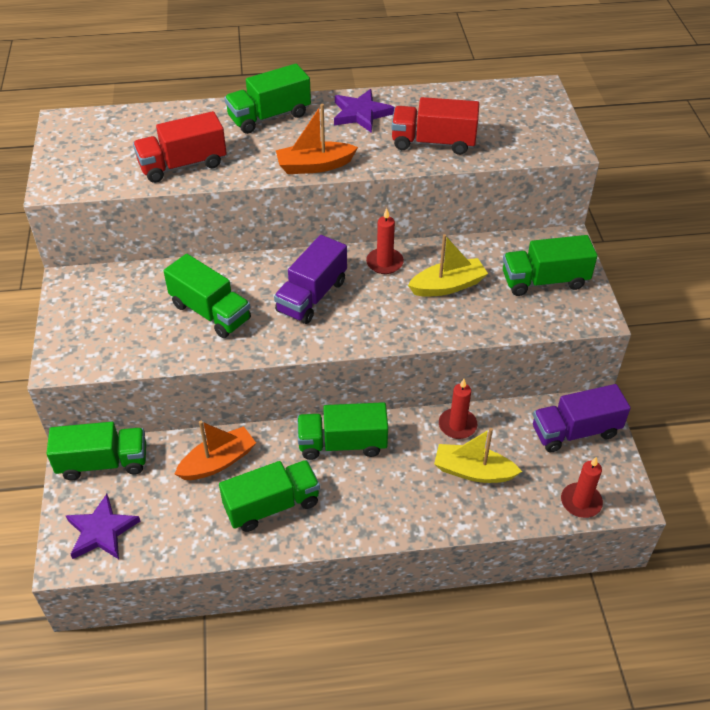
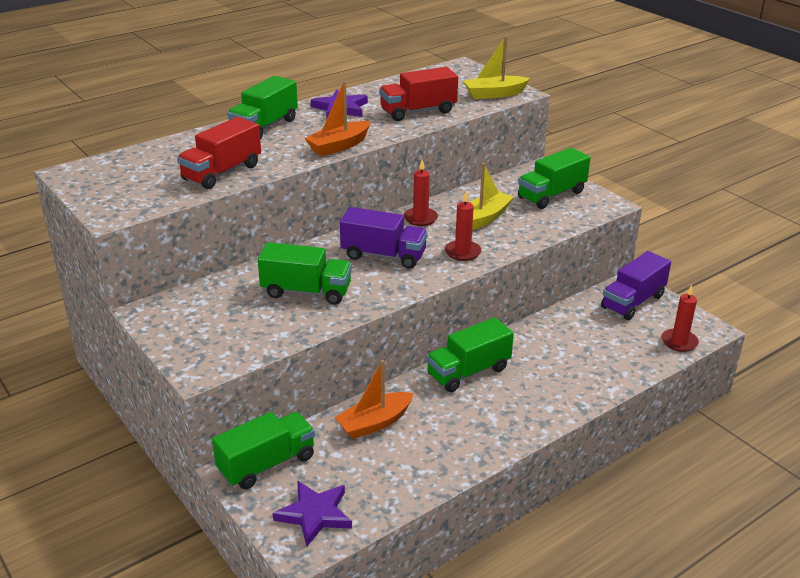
camera: 30 degrees left, 15 degrees down
(218, 462) = (374, 423): orange boat -> orange boat turned 150 degrees counterclockwise
(272, 505) = (451, 434): green truck -> none
(312, 296) = (383, 255): purple truck -> purple truck turned 75 degrees counterclockwise
(457, 425) = (545, 328): red candle -> red candle (462, 252)
(473, 471) = (586, 352): yellow boat -> yellow boat (494, 94)

